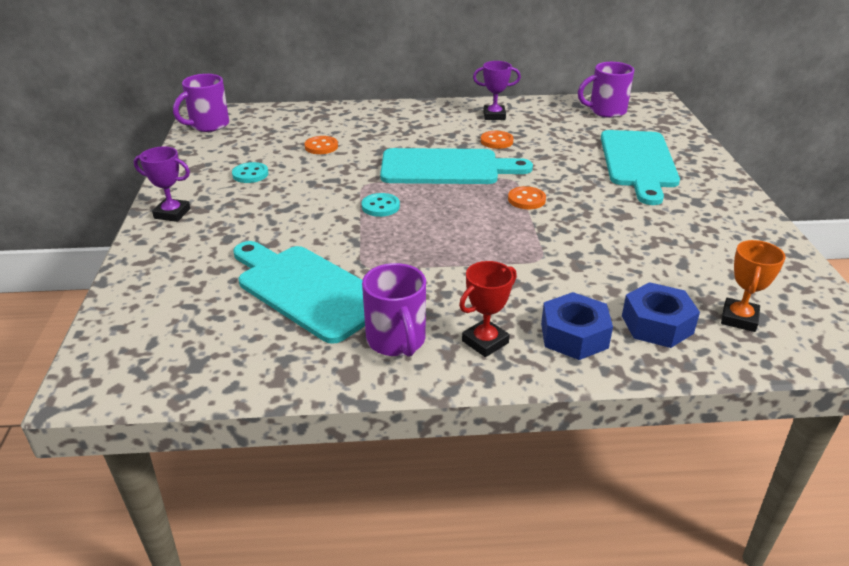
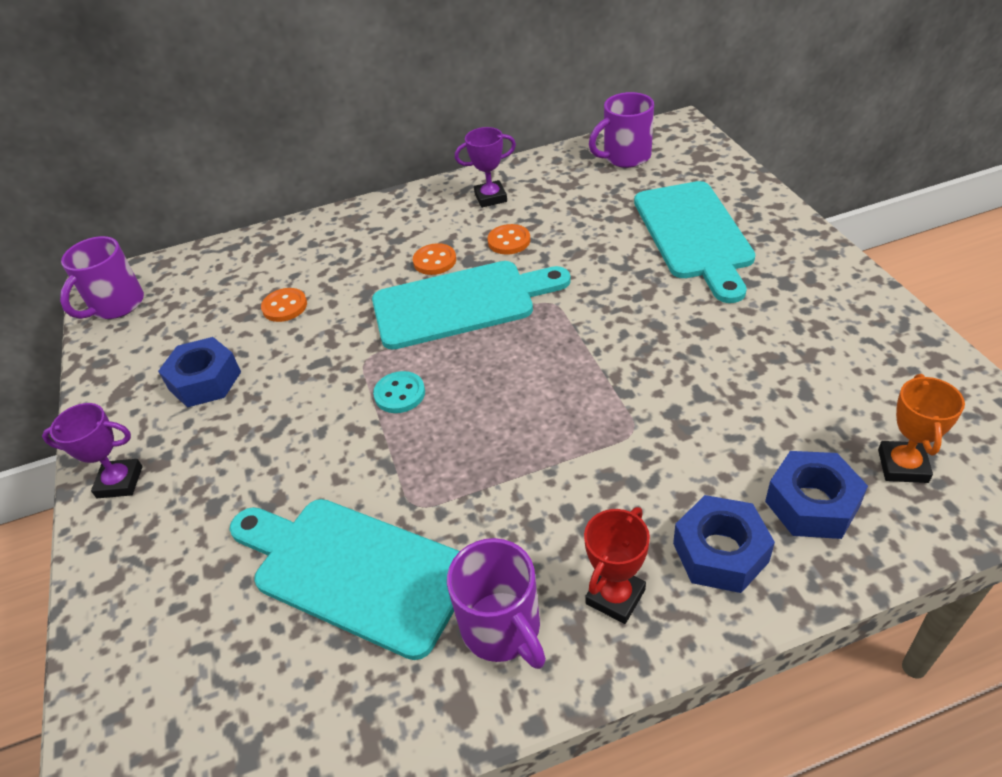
camera: 10 degrees left, 10 degrees up
(250, 174) = (205, 381): turquoise button -> blue nut
(526, 199) = (581, 333): orange button -> orange button (434, 261)

